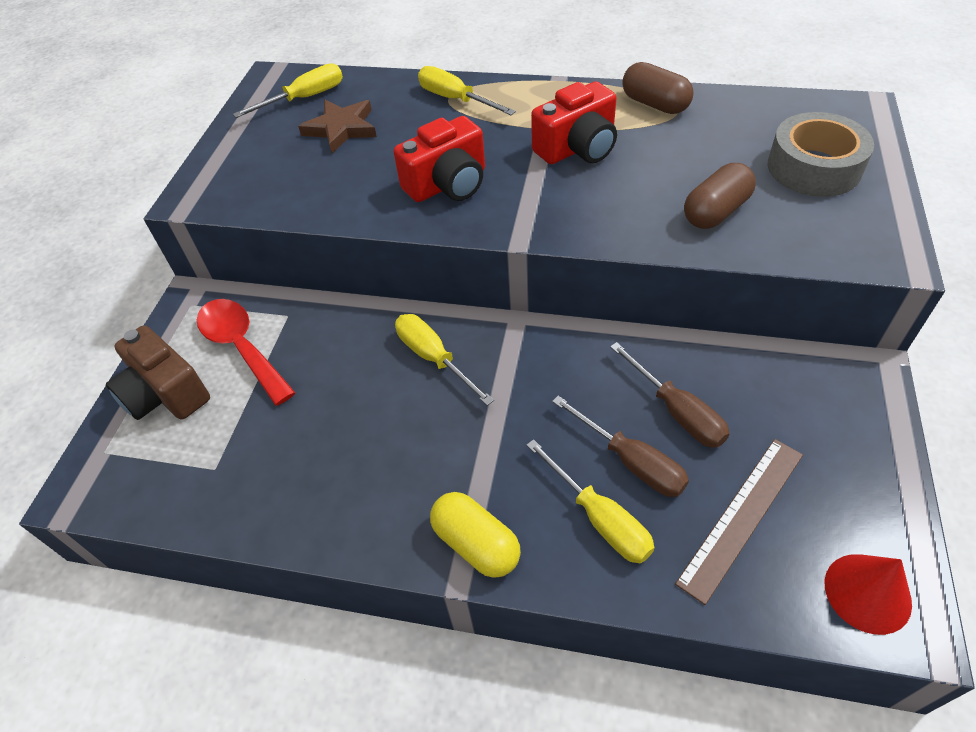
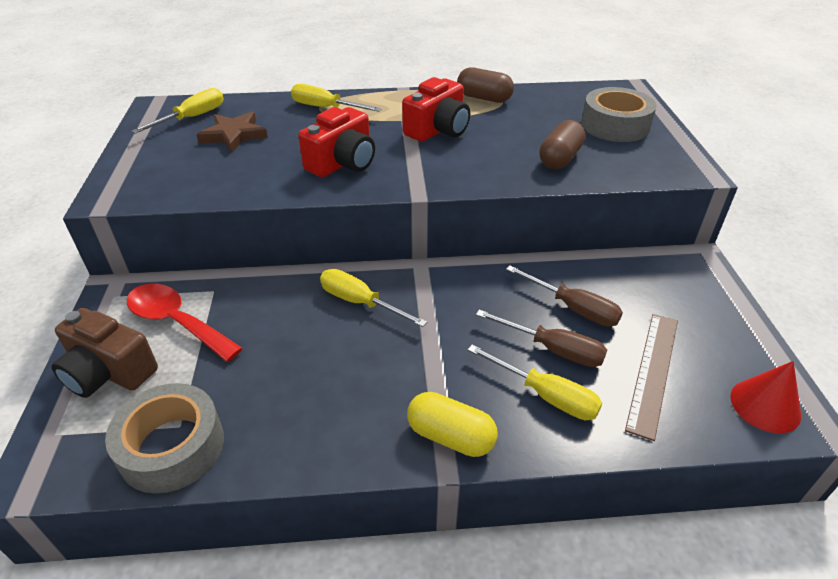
camera: 20 degrees left, 10 degrees down
(201, 490) = (172, 447): none -> grey tape

